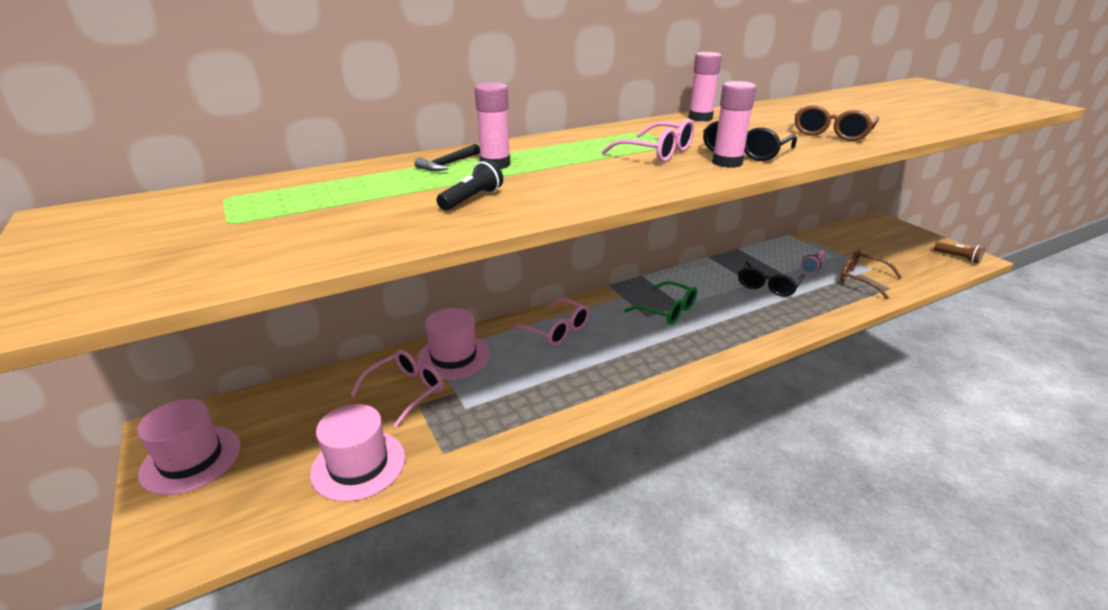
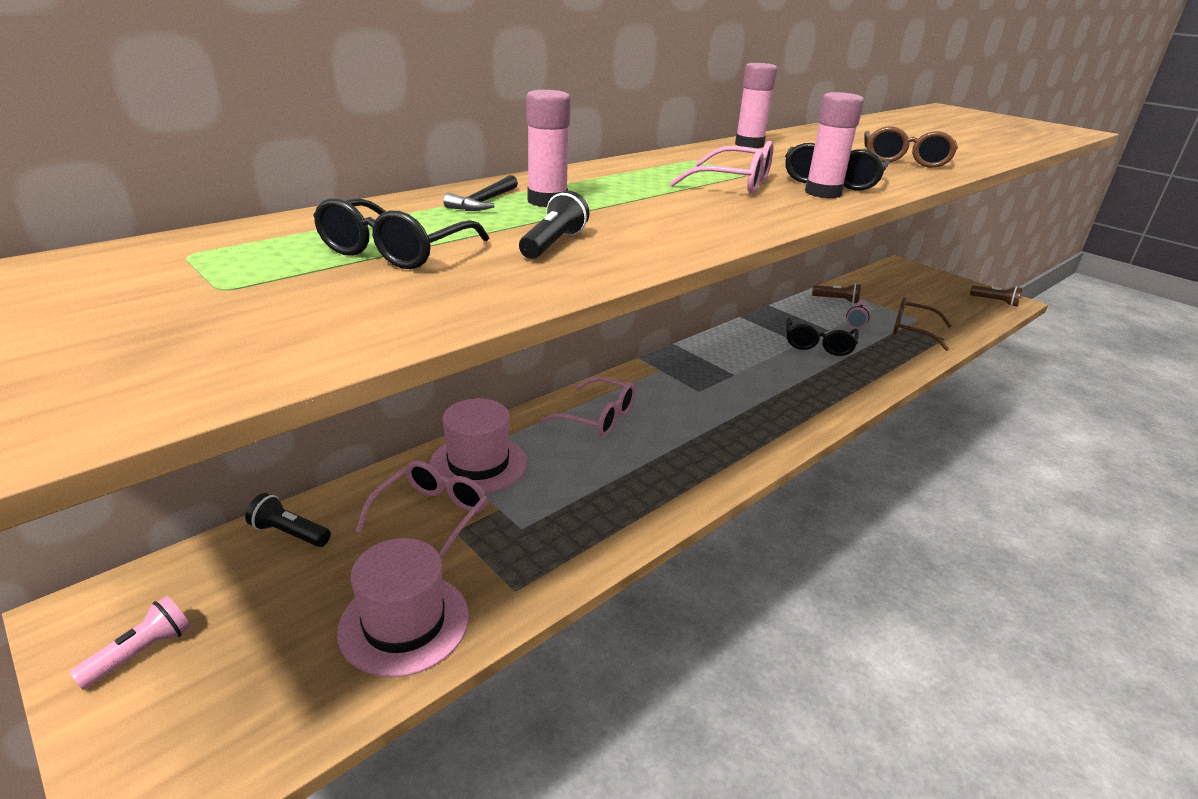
camera: 15 degrees left, 0 degrees up
(191, 459) = (141, 653): pink hat -> pink flashlight
(308, 392) = (289, 533): none -> black flashlight
(358, 200) = (396, 251): none -> black glasses
(667, 311) = (719, 382): green glasses -> none
(802, 248) = (837, 300): none -> brown flashlight

